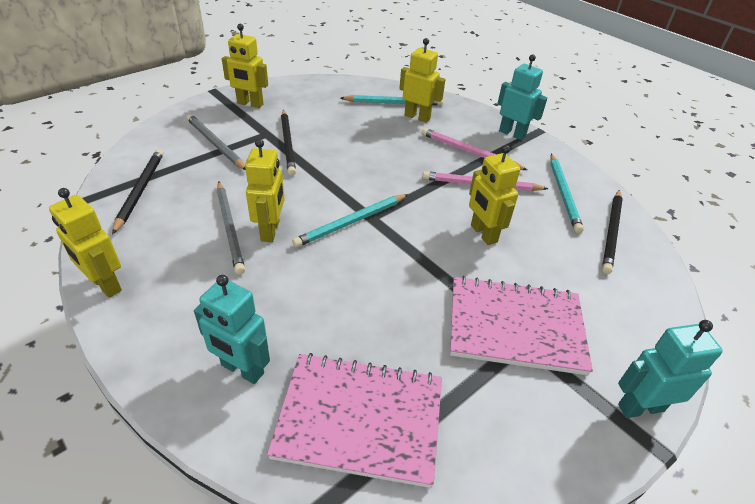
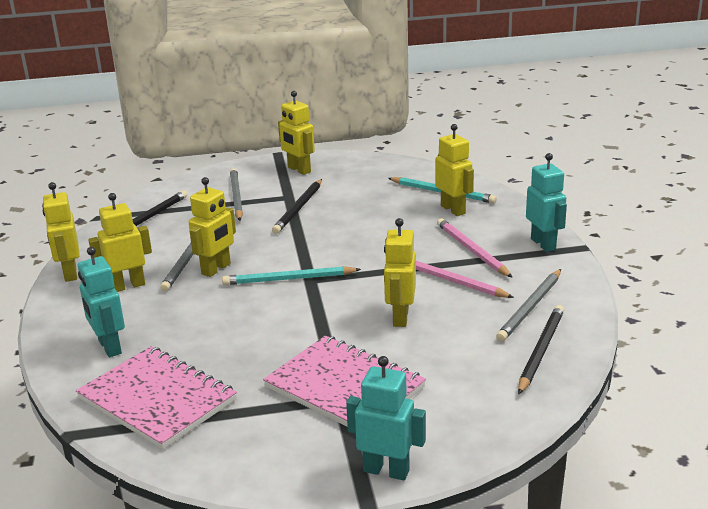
camera: 35 degrees right, 15 degrees down
(192, 280) = (128, 286): none -> yellow robot
(563, 194) = (530, 307): turquoise pencil -> grey pencil
(612, 232) = (540, 350): black pencil -> black pencil turned 150 degrees clockwise

